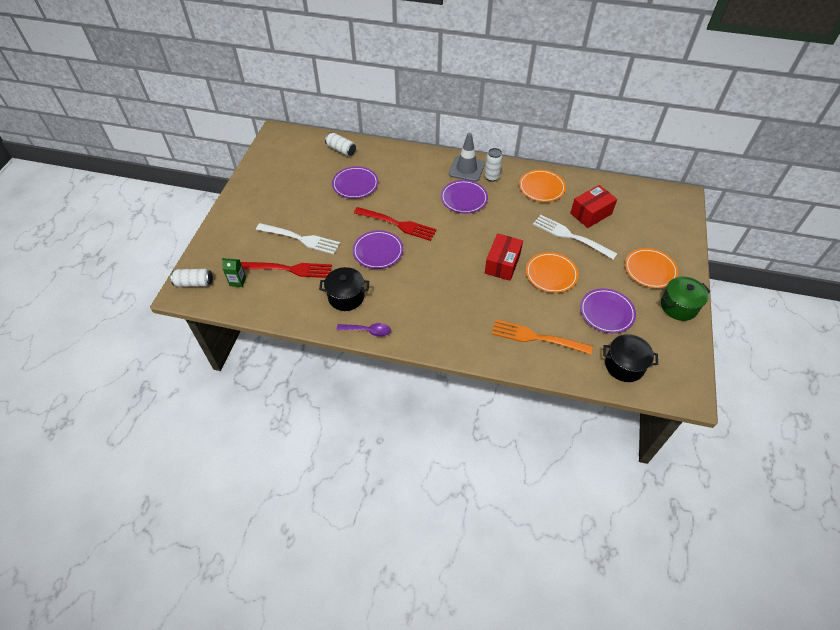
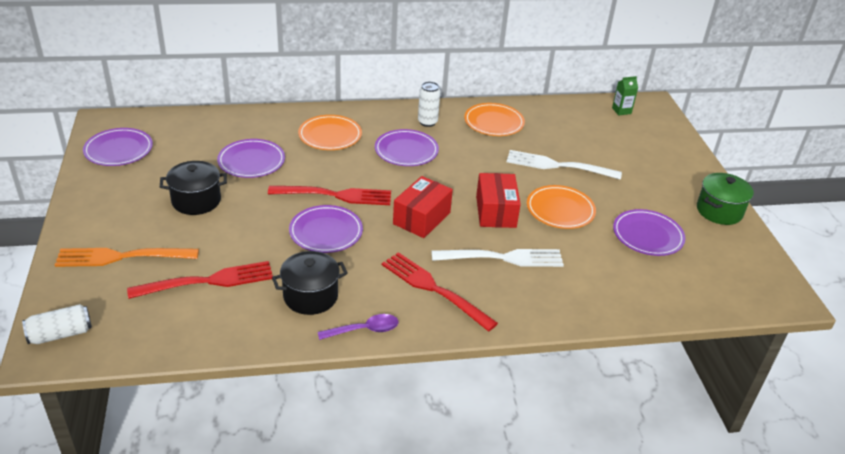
camera: 25 degrees left, 15 degrees down
(238, 281) = (133, 315): green carton -> green carton (621, 111)
(277, 157) = (119, 150): none -> purple plate
(300, 239) = (204, 240): white fork -> white fork (502, 258)
(341, 150) = (210, 126): white can -> none
(428, 314) = (435, 289): none -> red fork
(466, 169) = (391, 119): grey traffic cone -> none
(537, 338) = (586, 282): orange fork -> orange fork (123, 257)
(591, 214) = (566, 138): red box -> red box (421, 218)
(624, 365) = (702, 286): black pot -> black pot (196, 201)
(650, 270) = (666, 181): orange plate -> orange plate (330, 135)

